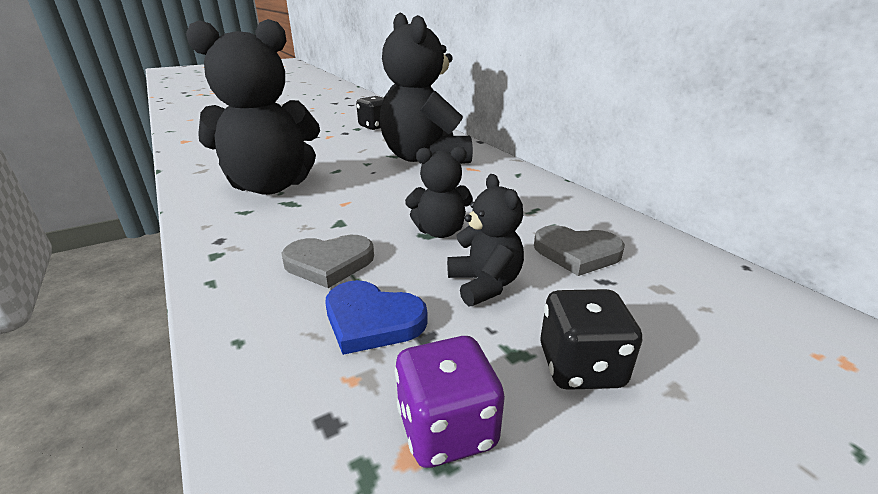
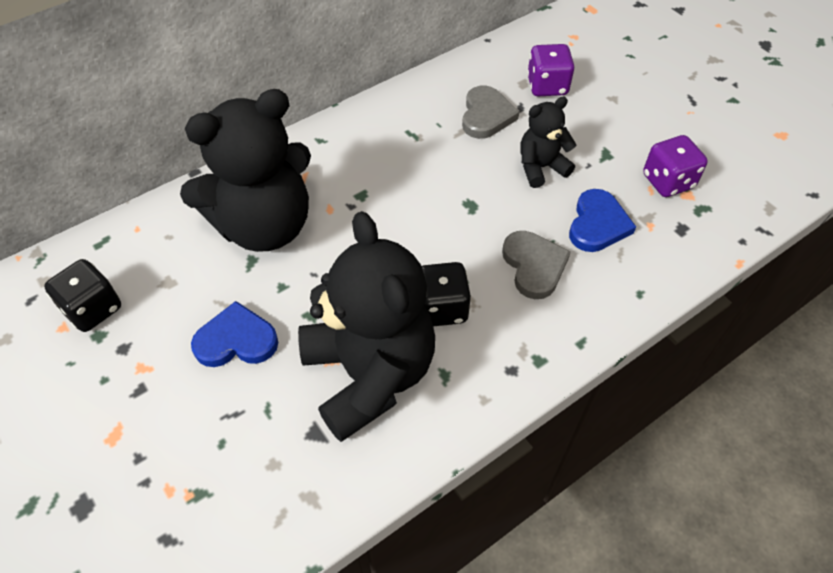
camera: 95 degrees left, 25 degrees up
(331, 153) = (236, 340): none -> blue heart
(440, 231) = (465, 197): black teddy bear -> none
(580, 366) = (608, 129): black dice -> black dice (441, 308)
(666, 310) = (547, 86): none -> purple dice

